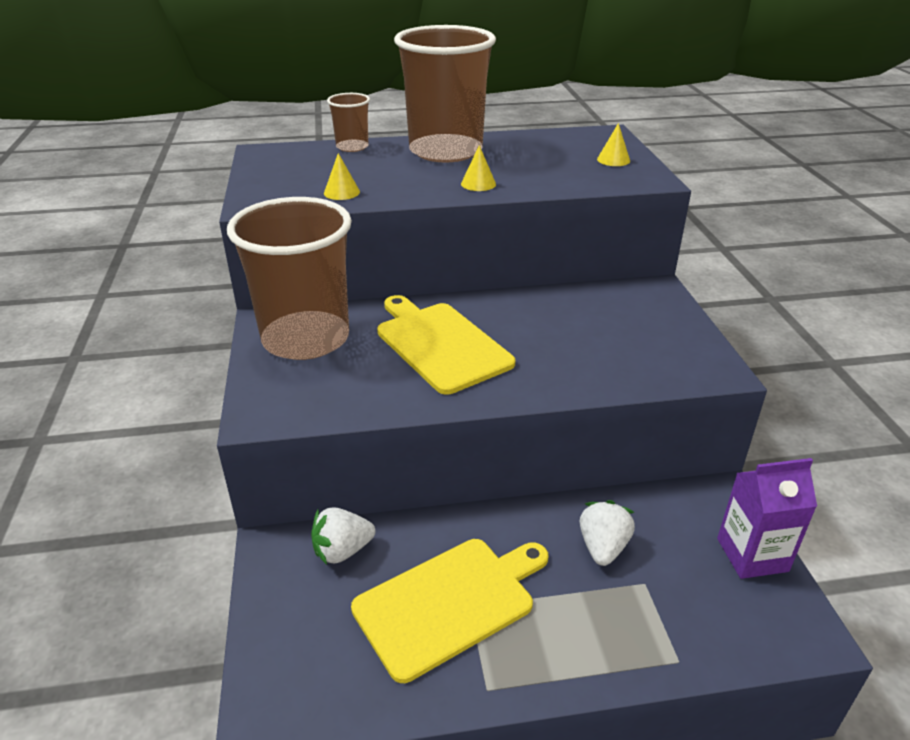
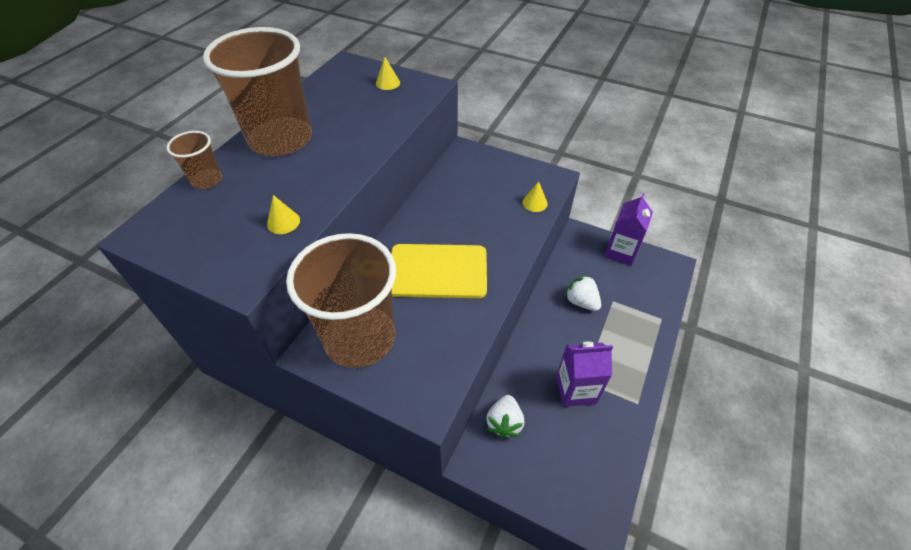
camera: 55 degrees left, 15 degrees up
(449, 603) = (576, 389): yellow cutting board -> purple carton
(478, 184) = (352, 152): yellow cone -> yellow cone (535, 203)

